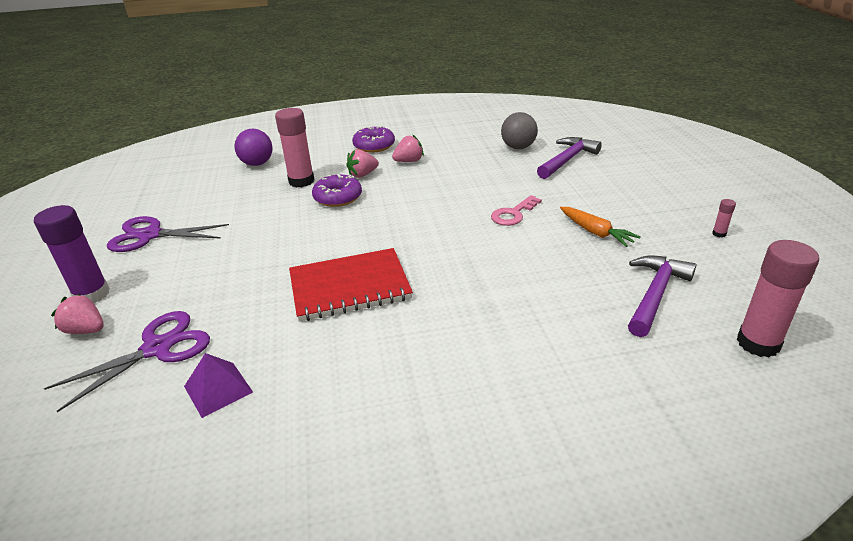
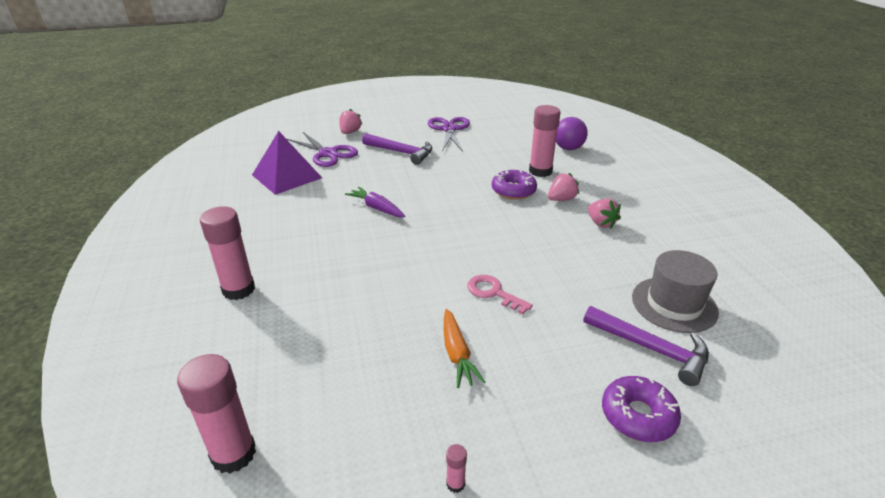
camera: 85 degrees right, 0 degrees up
(92, 294) = (383, 126): purple glue stick -> none
(218, 389) = (287, 176): purple pyramid -> purple pyramid, size x1.72
(349, 287) = (377, 208): red notebook -> purple carrot
(362, 175) = (561, 199): pink strawberry -> pink strawberry turned 90 degrees clockwise
(374, 146) = (631, 200): purple donut -> purple donut (638, 415)
(518, 147) = (674, 304): grey ball -> grey hat
(527, 388) = (238, 289): none -> pink glue stick
(595, 232) = (457, 354): orange carrot -> orange carrot turned 60 degrees counterclockwise
(655, 294) = (333, 385): purple hammer -> purple hammer (401, 152)

